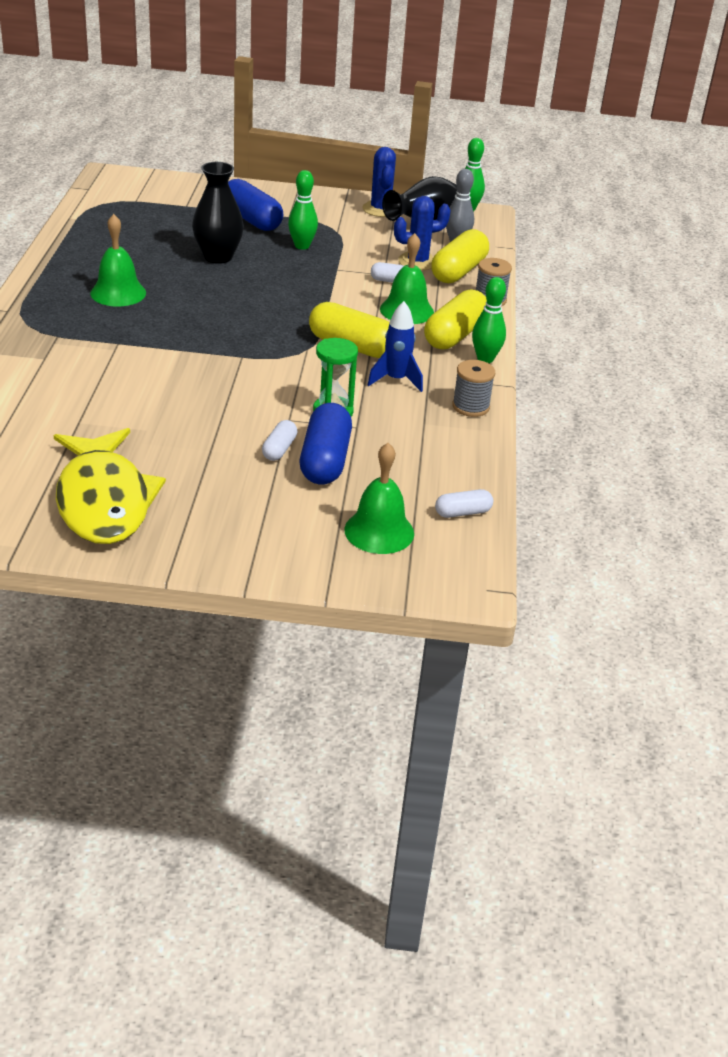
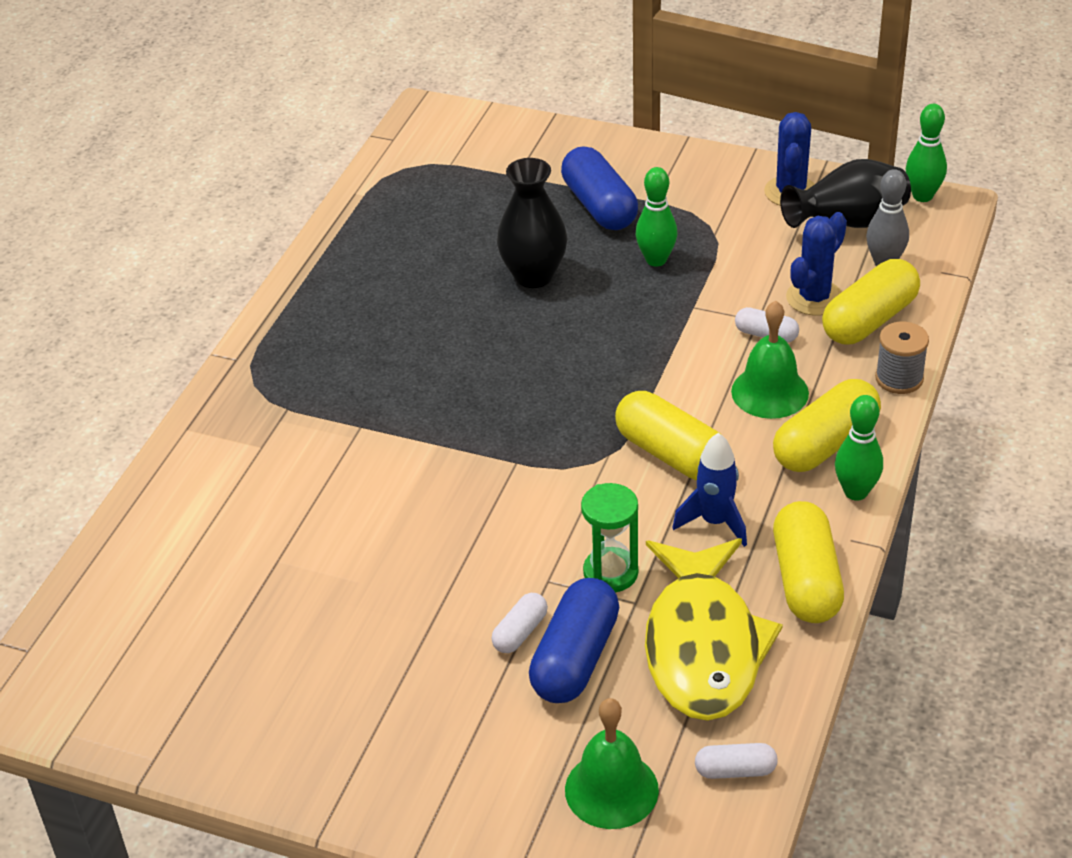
camera: 20 degrees right, 5 degrees up
(104, 501) = (275, 697): yellow fish -> yellow fish (703, 646)
(118, 293) = (383, 336): green bell -> none
(417, 261) = (814, 298): blue cactus -> blue cactus turned 45 degrees counterclockwise
(470, 407) = (806, 580): grey spool -> yellow capsule

